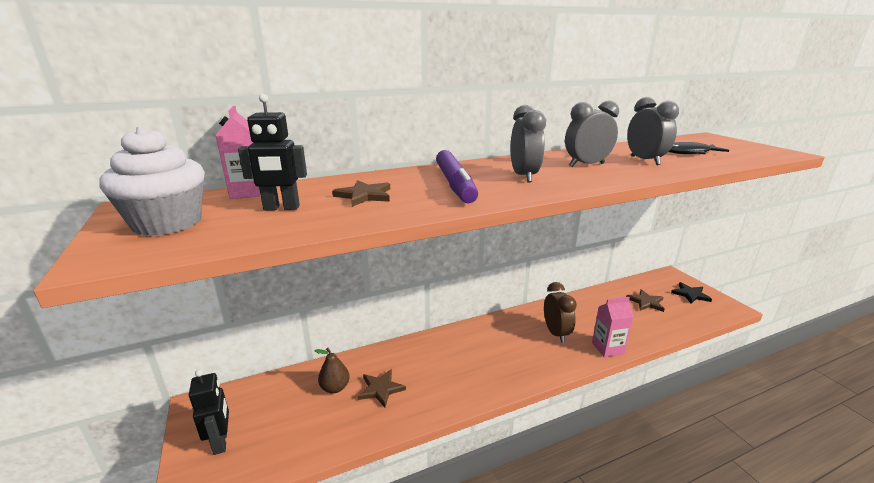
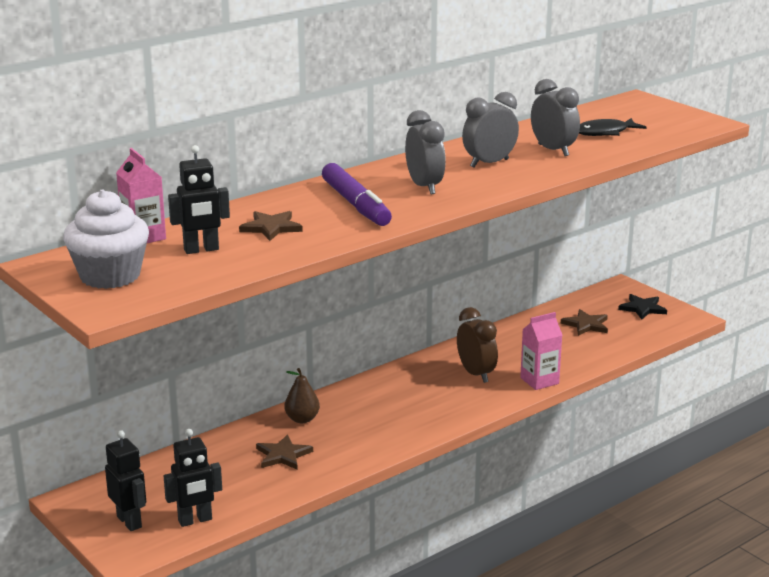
camera: 15 degrees left, 0 degrees up
(272, 453) = (195, 520): none -> black robot
(335, 388) = (227, 462): brown pear -> brown pear (302, 419)

